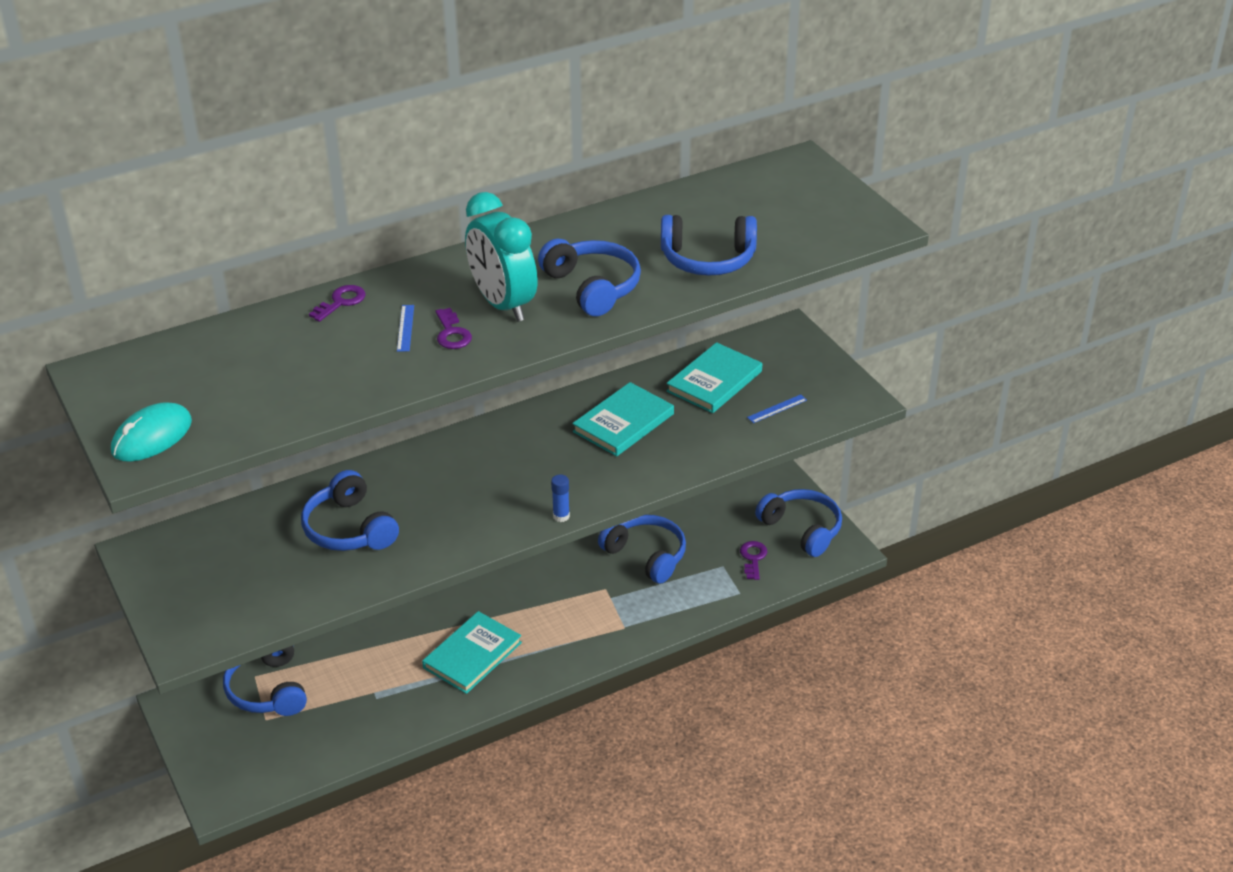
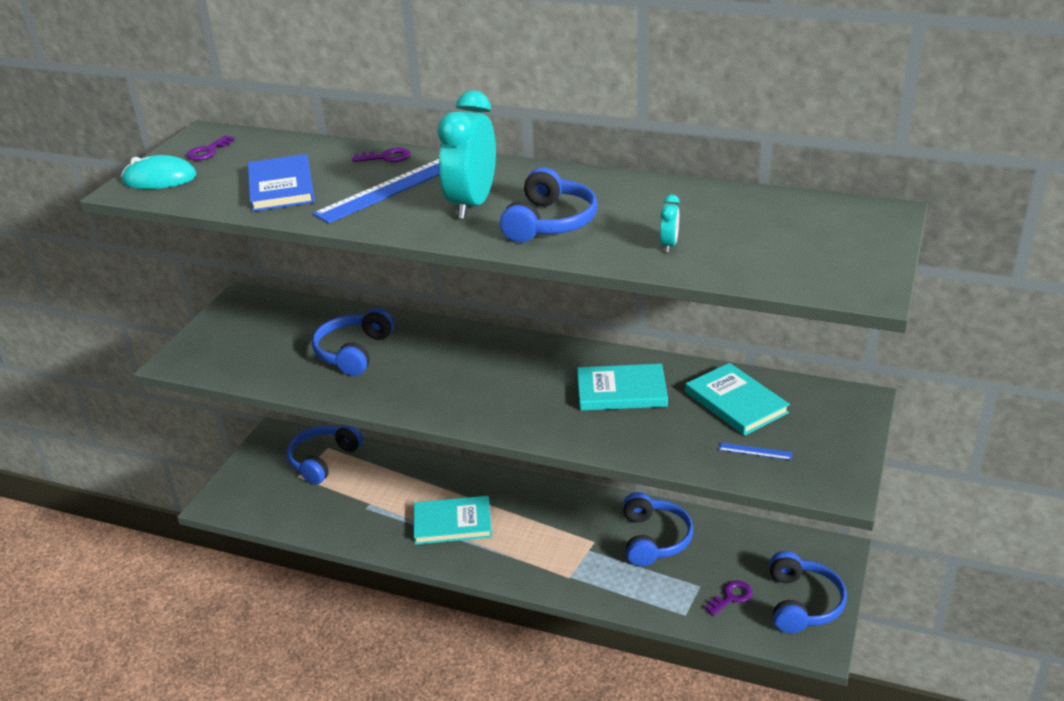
camera: 50 degrees right, 5 degrees down
(299, 378) = (281, 187): none -> blue book
(405, 328) = (390, 189): blue ruler -> blue ruler, size x2.39
(452, 333) = (408, 206): purple key -> purple key (208, 151)
(561, 516) = (480, 426): blue glue stick -> none
(708, 259) = (669, 245): blue headphones -> turquoise clock
(714, 381) = (736, 402): turquoise book -> turquoise book turned 60 degrees clockwise

